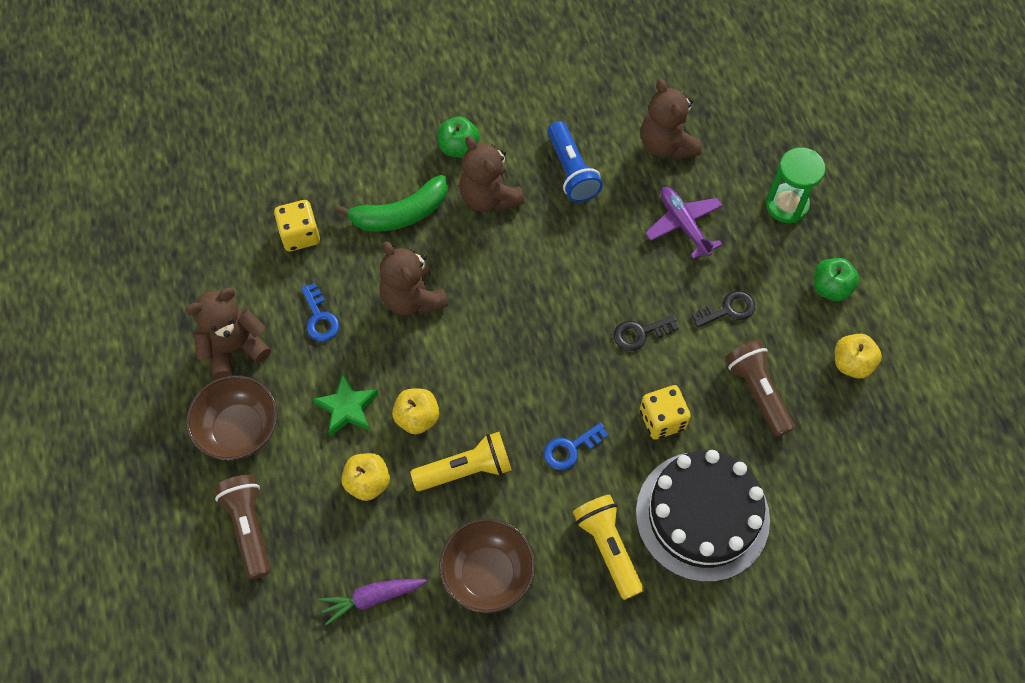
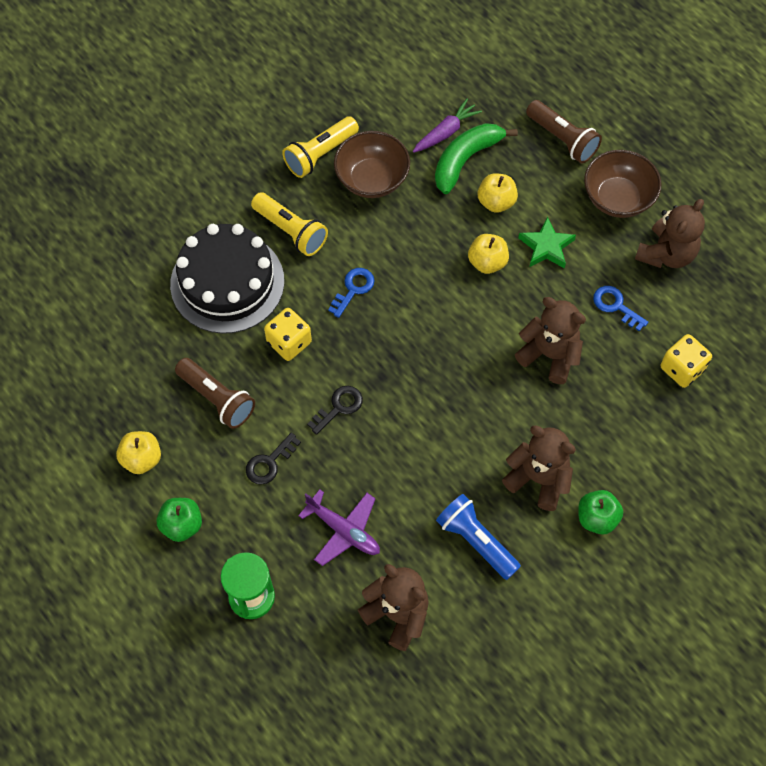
camera: 155 degrees right, 0 degrees up
(400, 214) = (608, 426): green banana -> green banana (465, 160)
(466, 470) = (427, 241): yellow flashlight -> yellow flashlight (320, 154)

